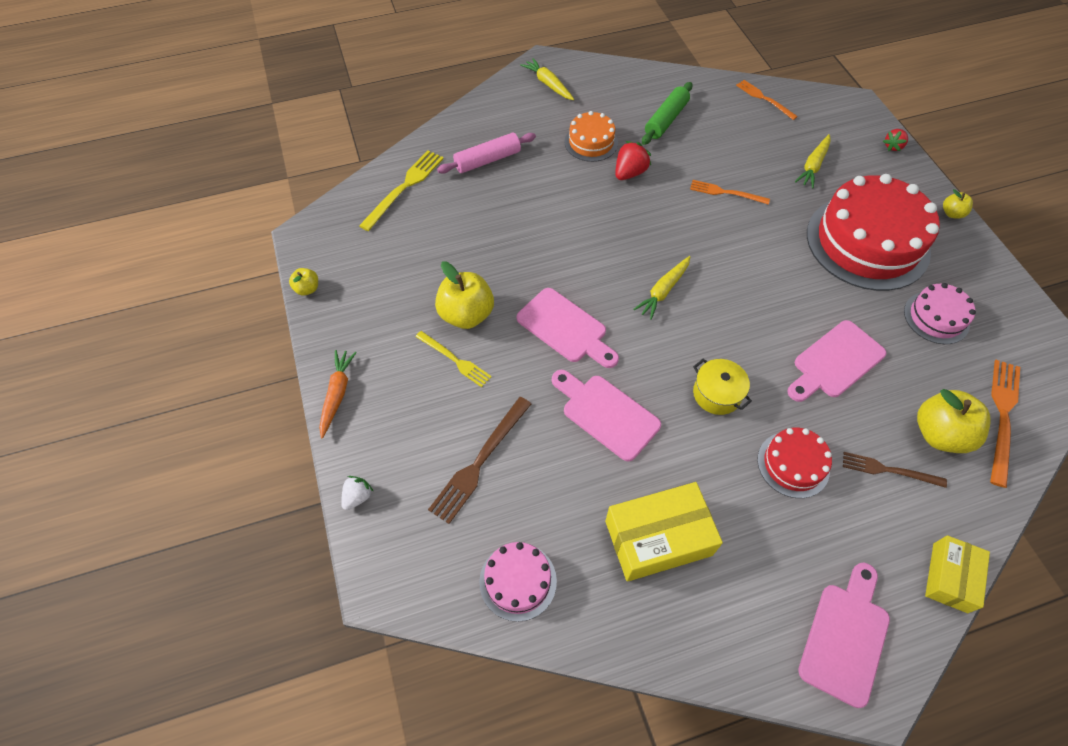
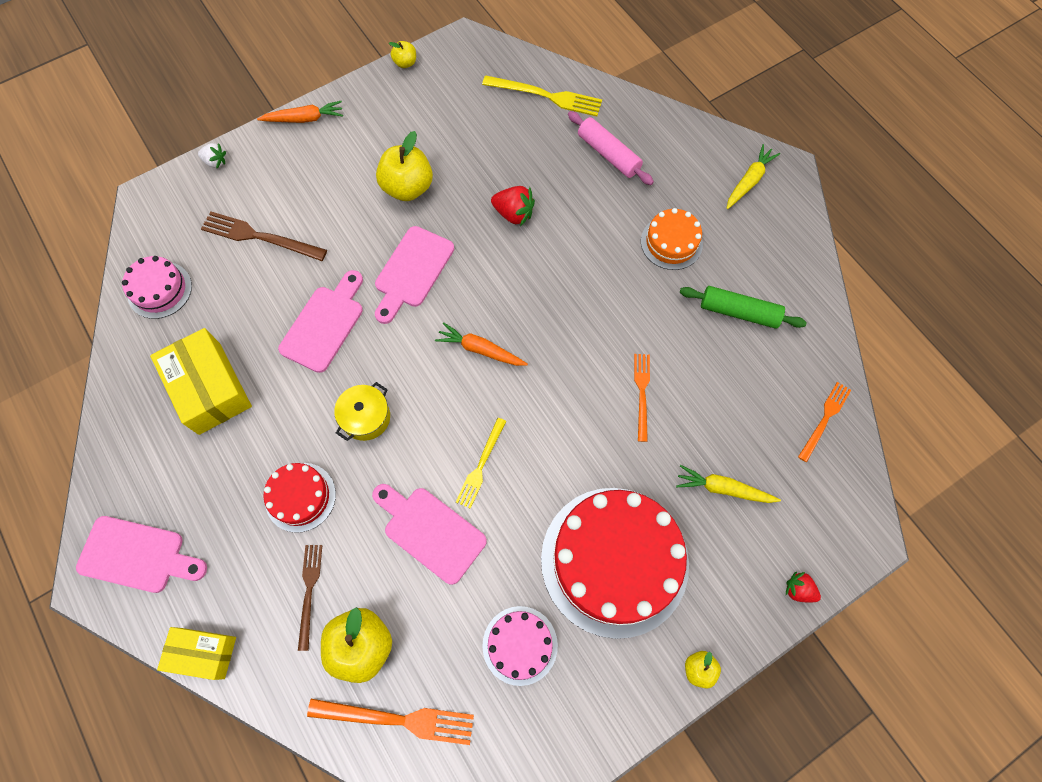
camera: 75 degrees right, 10 degrees up
(454, 359) = (357, 191): yellow fork -> yellow fork (481, 465)
(629, 173) = (637, 289): red strawberry -> red strawberry (514, 214)
(663, 291) = (480, 349): yellow carrot -> orange carrot

